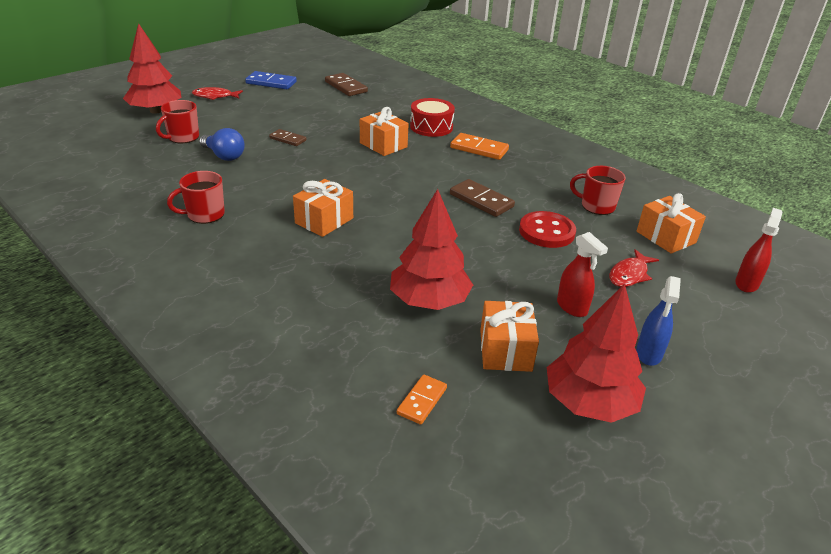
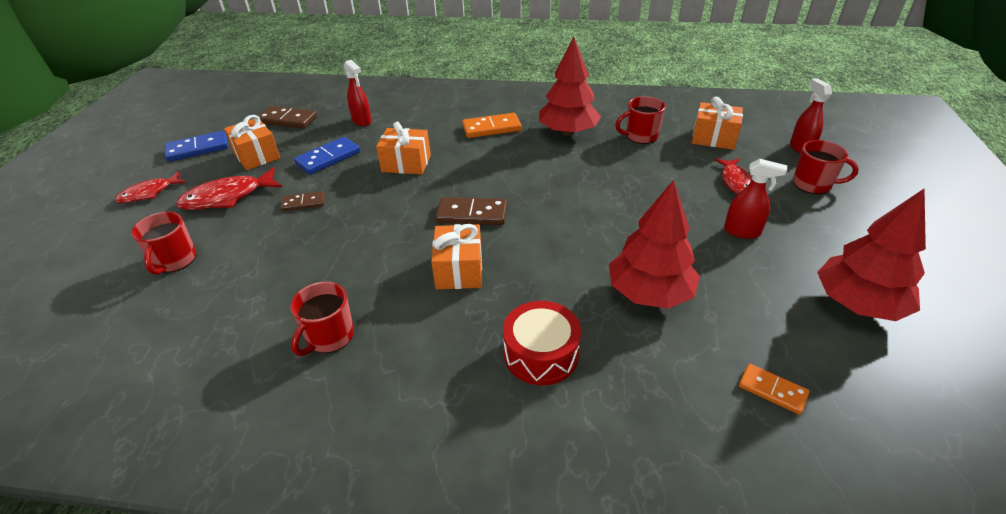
camera: 35 degrees left, 5 degrees up
(156, 111) = (92, 245): red tree -> red tree (568, 132)
(224, 156) = (257, 257): blue light bulb -> none
(251, 117) = (227, 197): none -> red fish
(338, 120) = (328, 158): none -> blue domino
(392, 106) = (362, 121): none -> red spray bottle
(422, 401) = (772, 390): orange domino -> orange domino turned 45 degrees counterclockwise
(431, 127) = (424, 126): red drum -> red drum (541, 354)
(481, 200) = (558, 175): brown domino -> brown domino (472, 214)
(505, 350) = (756, 299): orange gift -> orange gift (256, 156)
(546, 232) = (640, 177): red button -> none
(649, 354) = (831, 238): blue spray bottle -> none
(705, 313) = (813, 184): none -> red mug

